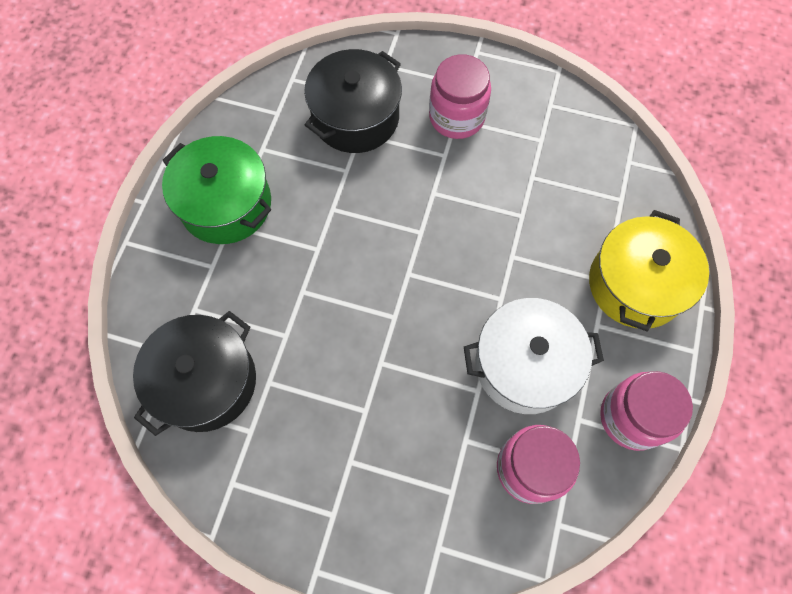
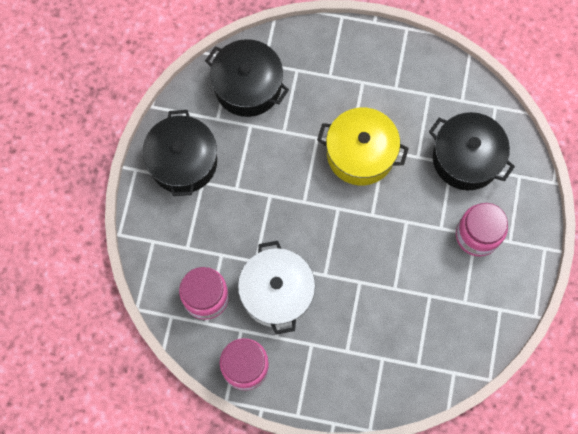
camera: 85 degrees right, 5 degrees up
(226, 204) = (379, 77): green pot -> none
(313, 490) = (183, 162): none -> black pot
(635, 284) = (346, 374): yellow pot -> yellow pot (360, 154)

